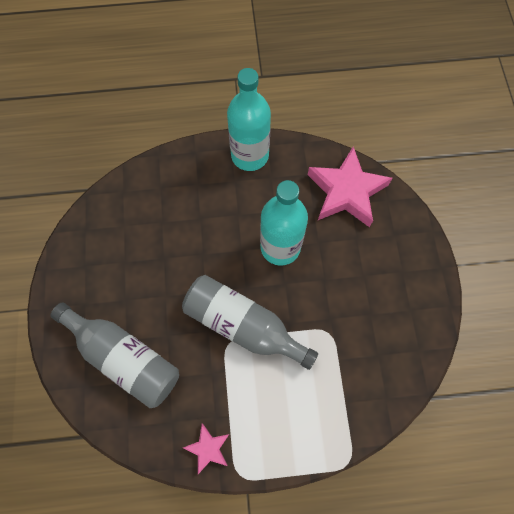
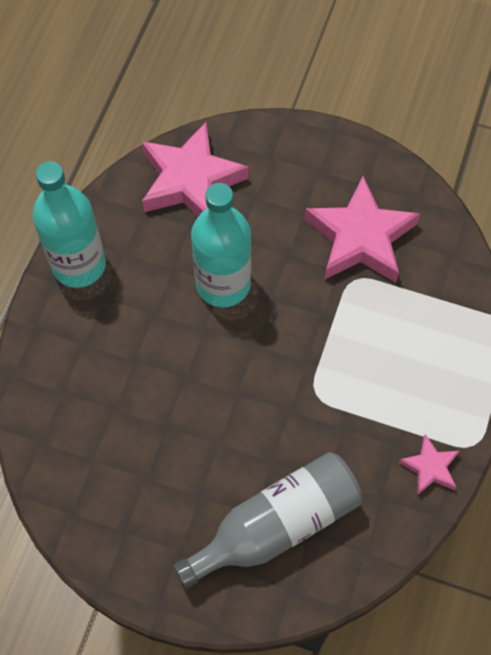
camera: 65 degrees left, 5 degrees down
(243, 325) = (301, 368): grey bottle -> none
(364, 323) = (360, 238): none -> pink star

